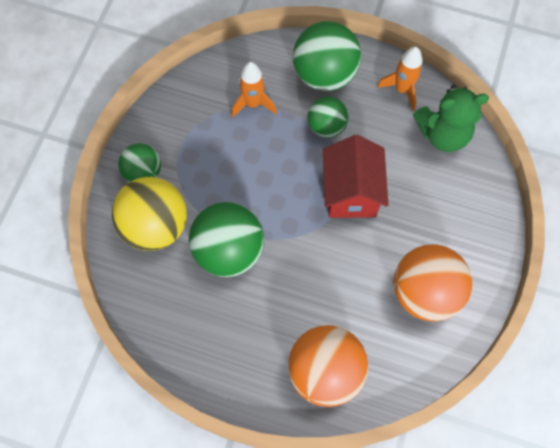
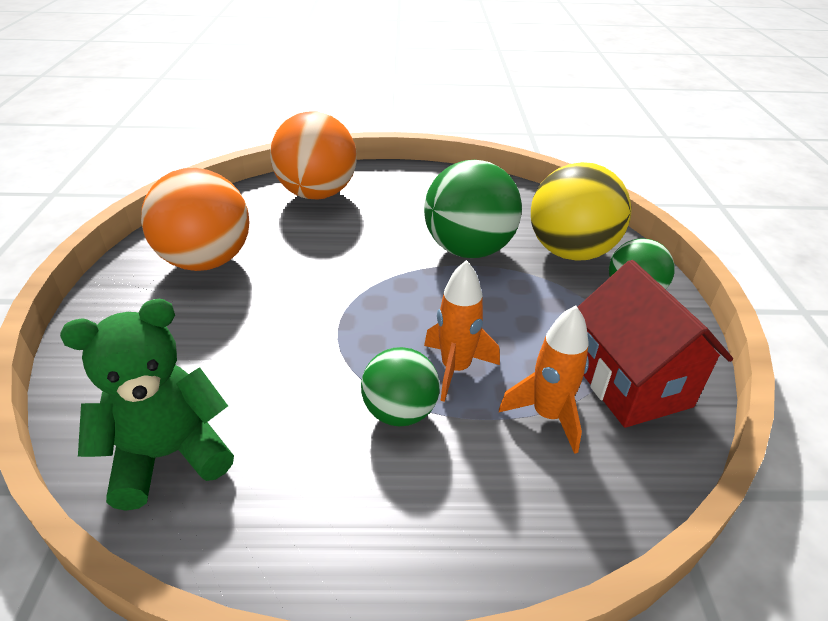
camera: 160 degrees right, 30 degrees down
(324, 74) = (441, 508): green ball -> none
(351, 192) = (329, 334): red house -> red house (631, 384)
(402, 89) = (260, 524): orange rocket -> orange rocket (455, 369)

